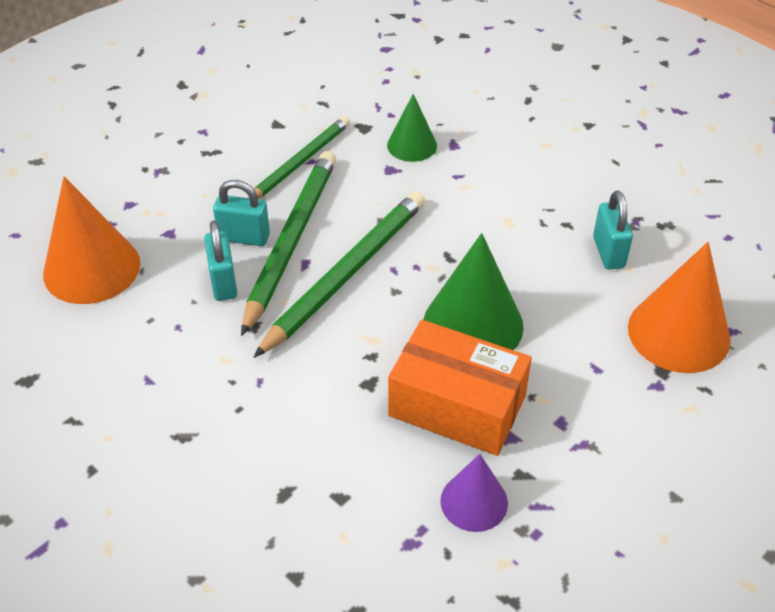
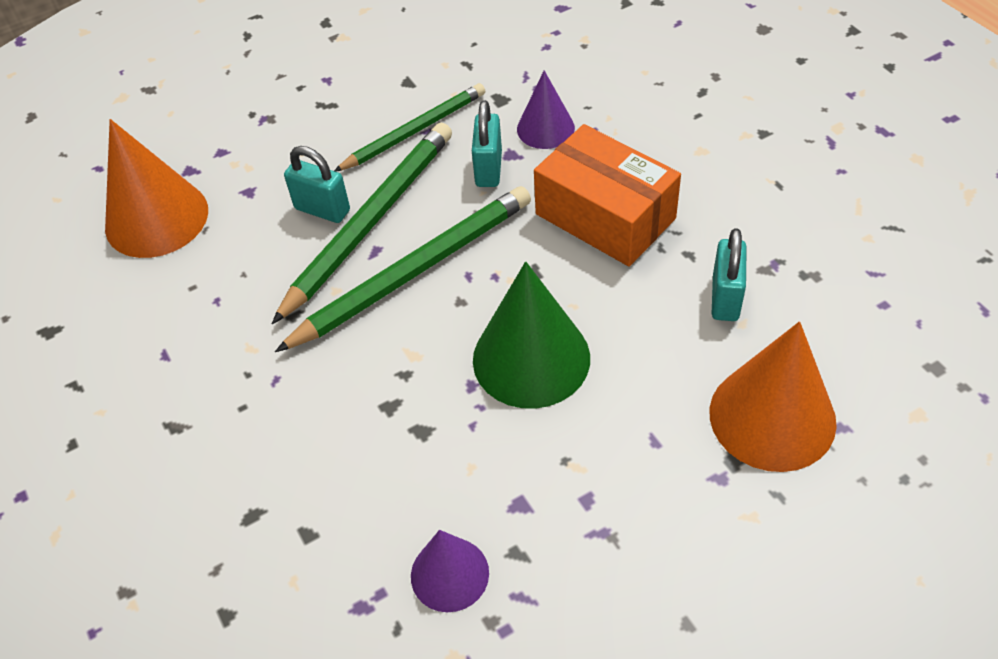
camera: 20 degrees right, 5 degrees up
(223, 283) = (281, 258): turquoise padlock -> turquoise padlock (488, 169)
(412, 145) = (545, 128): green cone -> purple cone
(457, 406) = (475, 453): orange box -> orange box (605, 216)

